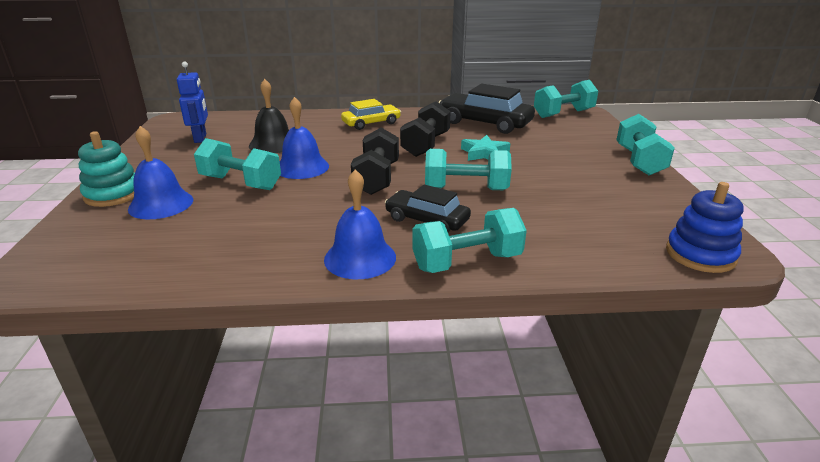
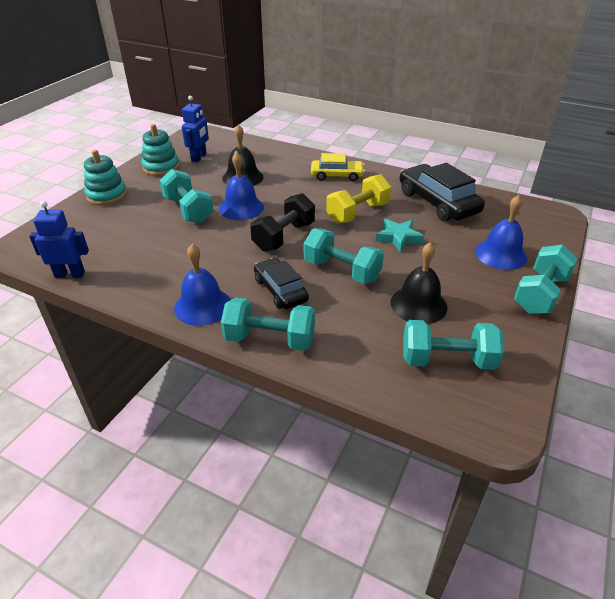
camera: 30 degrees right, 10 degrees up
(146, 281) = (70, 274): none -> blue robot
(161, 155) = (161, 167): none -> turquoise stacking toy
(161, 204) = (126, 213): blue bell -> blue bell (500, 254)
(425, 145) = (357, 213): black dumbbell -> yellow dumbbell
(562, 194) = (418, 304): none -> black bell
(563, 114) = (531, 212): turquoise dumbbell -> turquoise dumbbell (447, 360)
(700, 254) = (468, 413): blue stacking toy -> none

